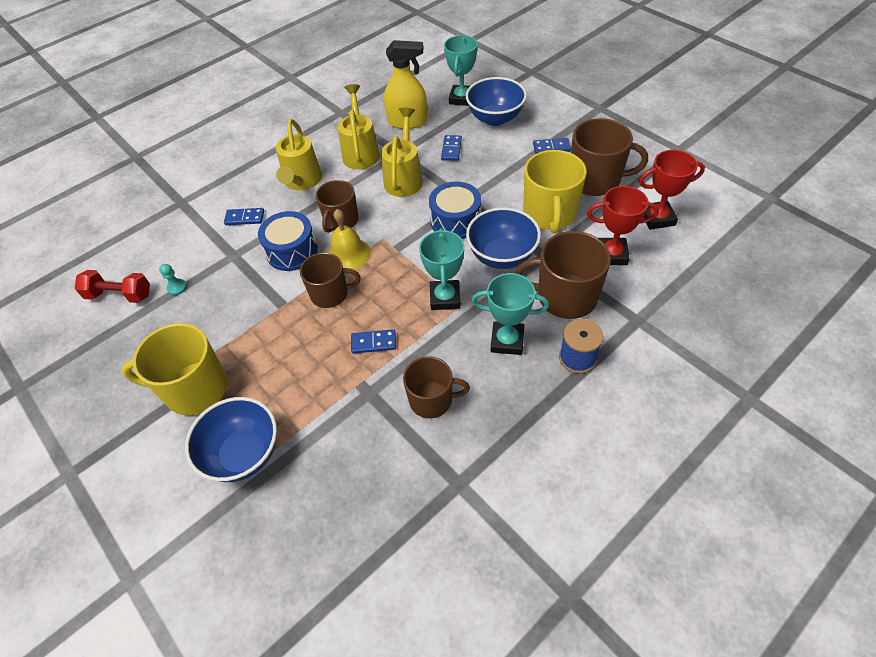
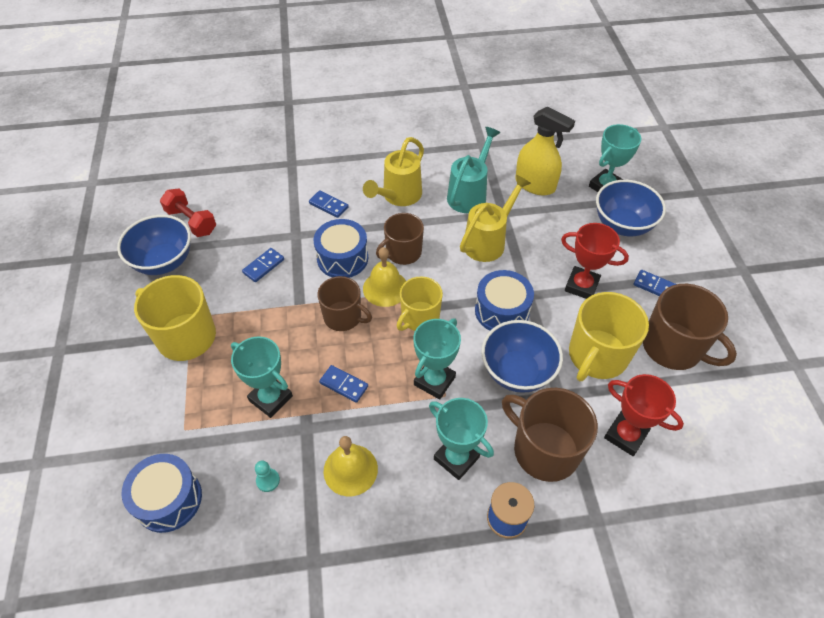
camera: 30 degrees right, 0 degrees up
(177, 287) = (235, 239): turquoise pawn -> turquoise pawn (268, 480)
(244, 454) = (178, 416): blue bowl -> blue bowl (164, 261)
(291, 523) = (168, 499): none -> blue drum
(318, 389) = (270, 398): none -> turquoise trophy
(360, 152) = (469, 194): yellow watering can -> turquoise watering can
(395, 260) = (419, 317): none -> yellow mug
(432, 400) = (350, 469): brown mug -> yellow bell
(451, 149) = (554, 235): blue domino -> blue domino (263, 266)
(657, 218) = (706, 426): red trophy -> red trophy (581, 286)

